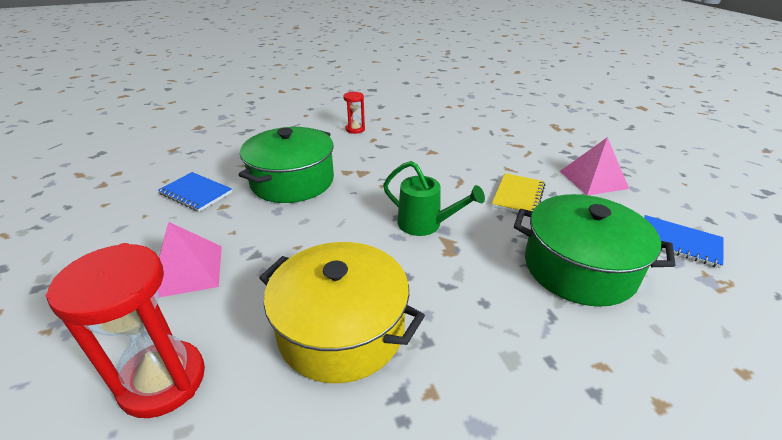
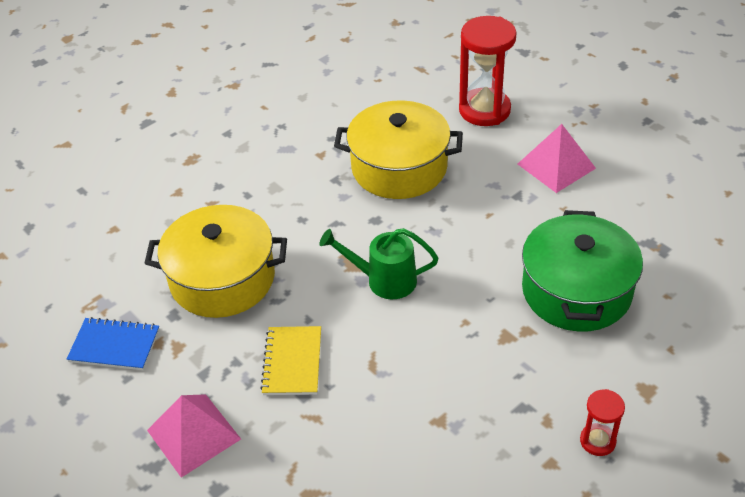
camera: 160 degrees right, 10 degrees up
(196, 193) = (660, 236): blue notebook -> none
(579, 268) = (222, 279): green pot -> yellow pot

